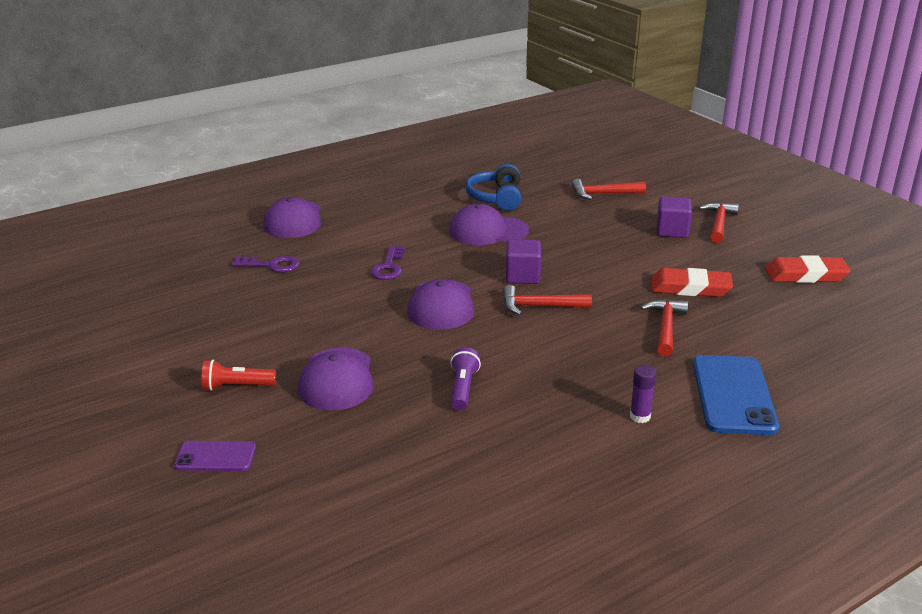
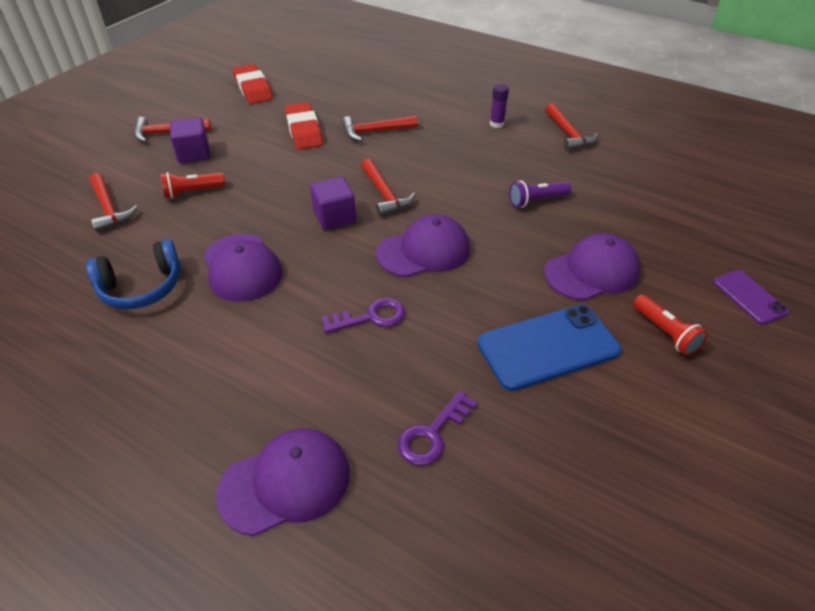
camera: 115 degrees left, 15 degrees up
(271, 265) = (432, 434): purple key -> purple key turned 120 degrees counterclockwise
(582, 467) = (568, 134): none -> red hammer
(606, 224) = (192, 192): none -> red flashlight
(733, 395) = (442, 97): blue phone -> blue phone (548, 347)

